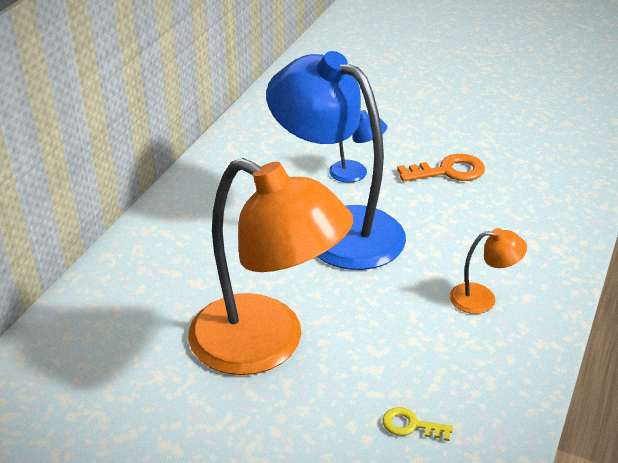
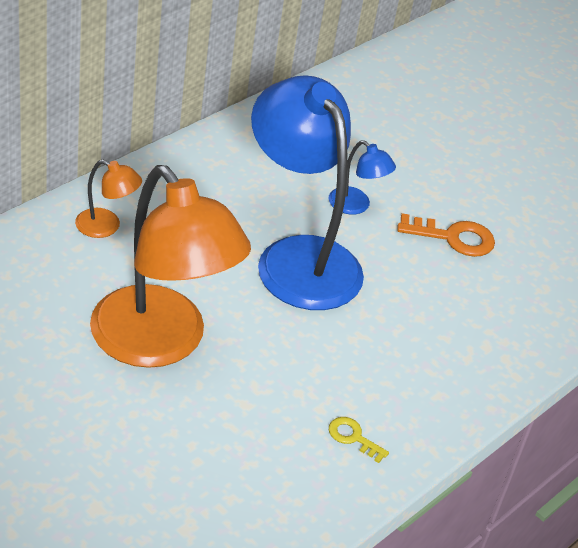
camera: 15 degrees right, 5 degrees up
(411, 425) = (244, 466): yellow key -> yellow key (353, 437)
(482, 298) = (394, 379): orange lamp -> orange lamp (106, 227)

